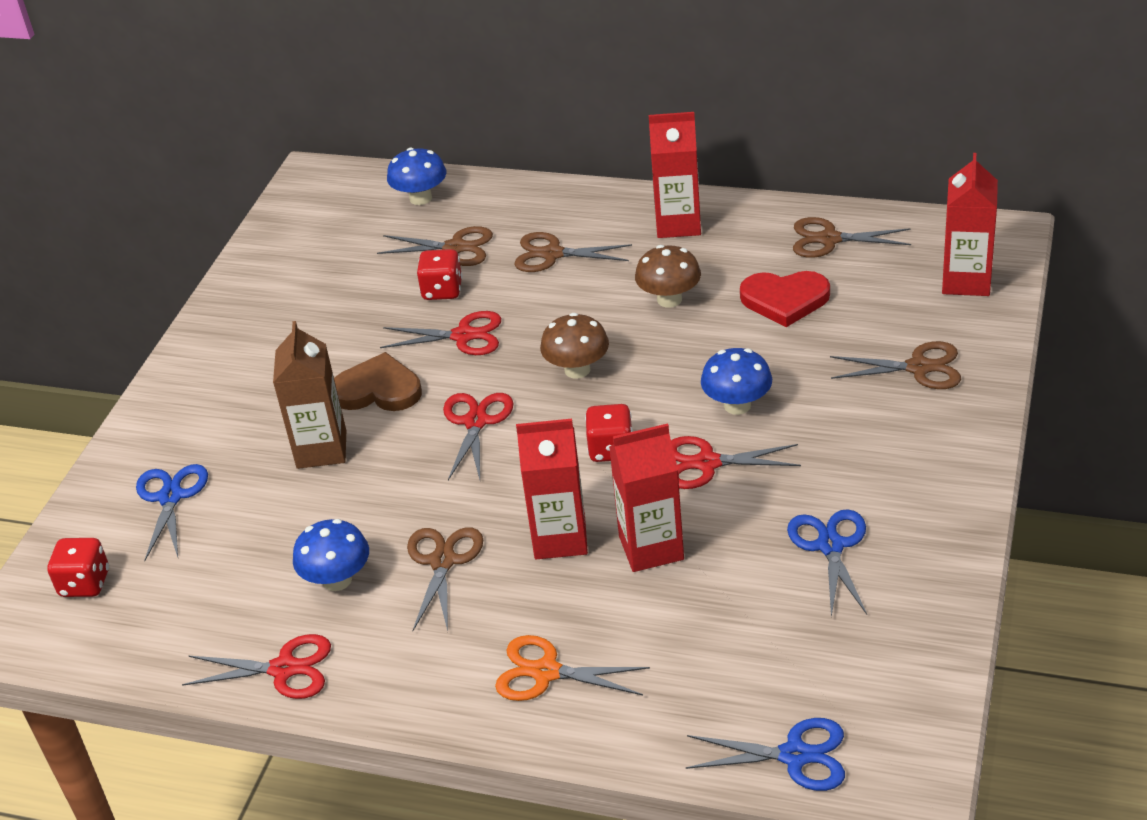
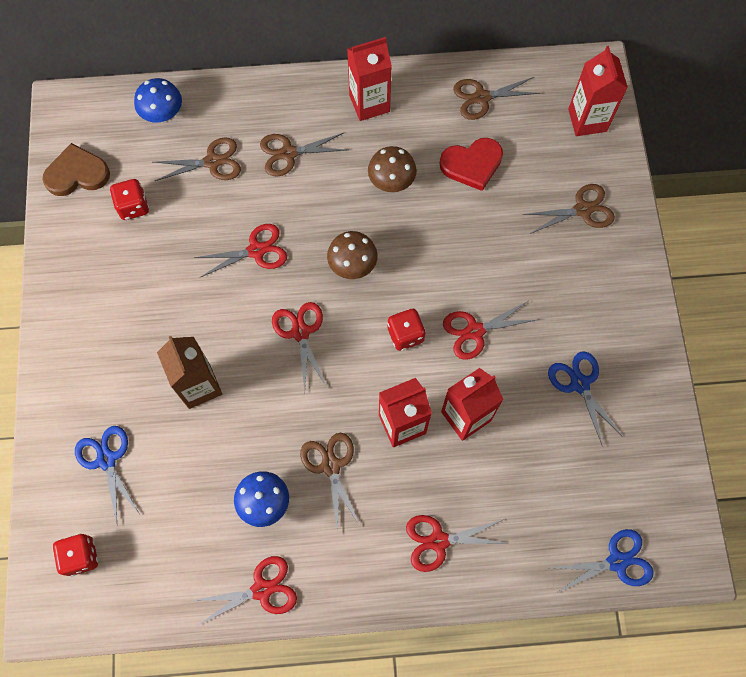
camera: 25 degrees left, 30 degrees up
(378, 389) = (215, 318): brown heart -> brown heart (77, 174)
(442, 290) = (221, 208): red dice -> red dice (133, 206)
(546, 672) = (438, 541): orange scissors -> red scissors
(737, 405) = (475, 273): blue mushroom -> none

